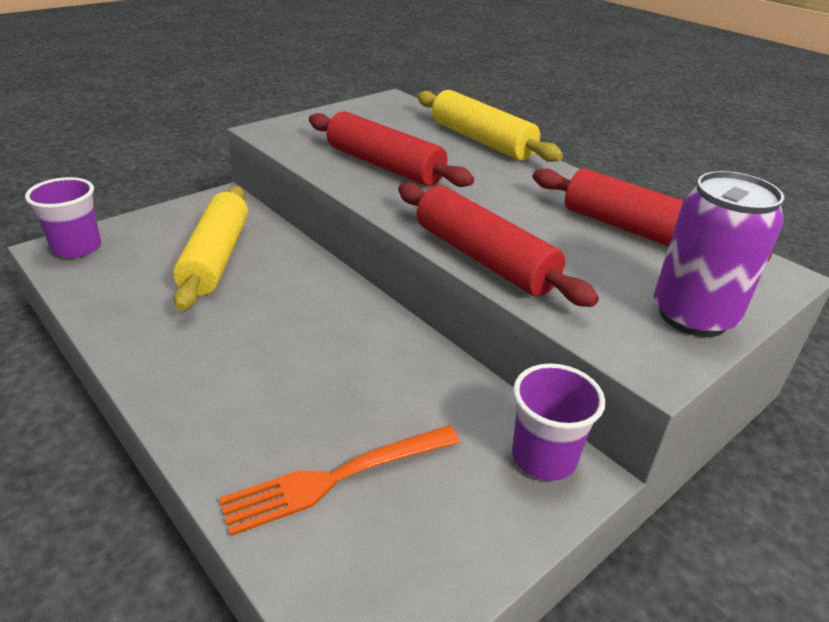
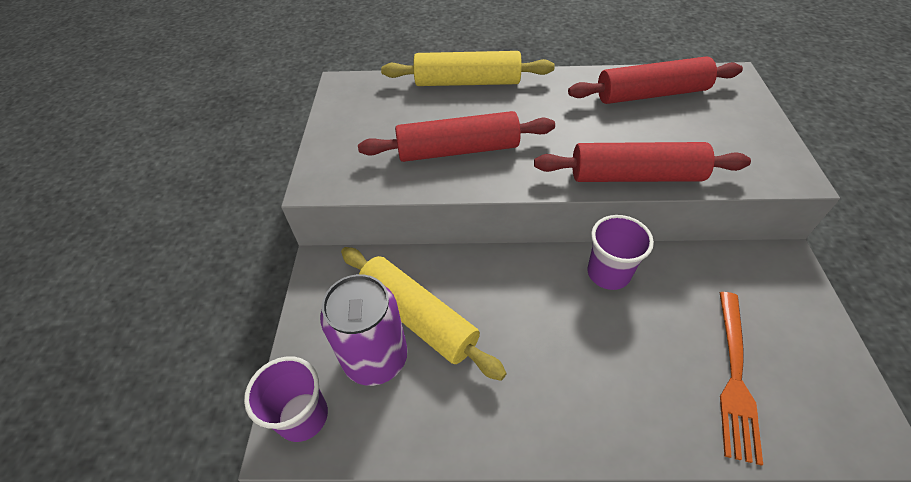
camera: 45 degrees left, 15 degrees up
(544, 457) = (766, 266): purple cup -> purple cup (608, 273)
(693, 316) = (756, 131): purple can -> purple can (376, 358)

